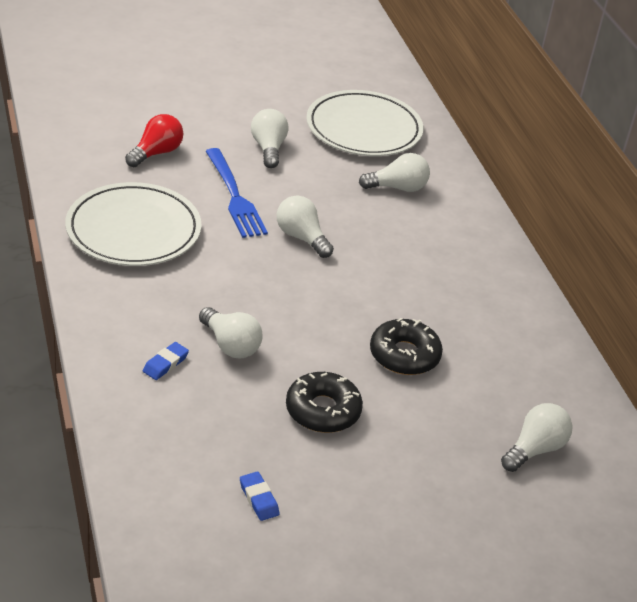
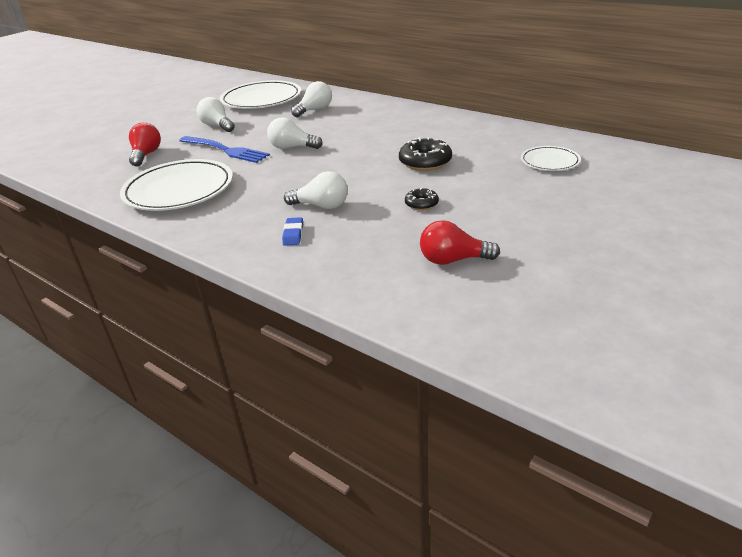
camera: 30 degrees left, 5 degrees down
(259, 499) = (453, 260): blue eraser -> red light bulb
(323, 410) = (421, 204): black donut -> black donut, size x0.57
(534, 449) = (550, 161): white light bulb -> white plate

